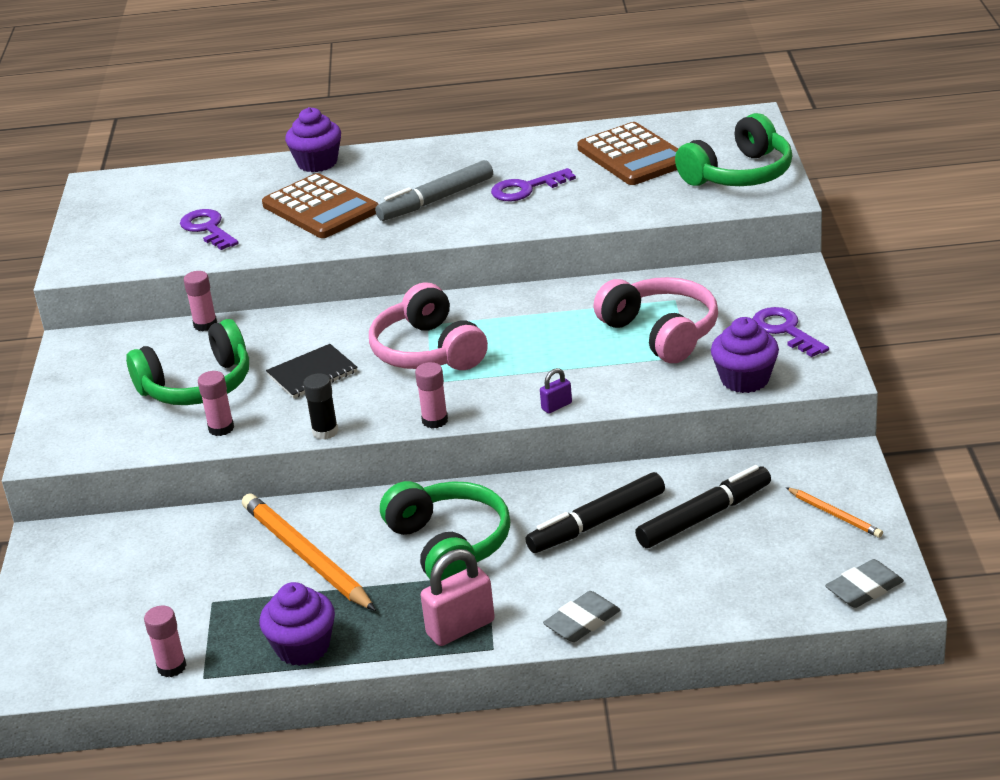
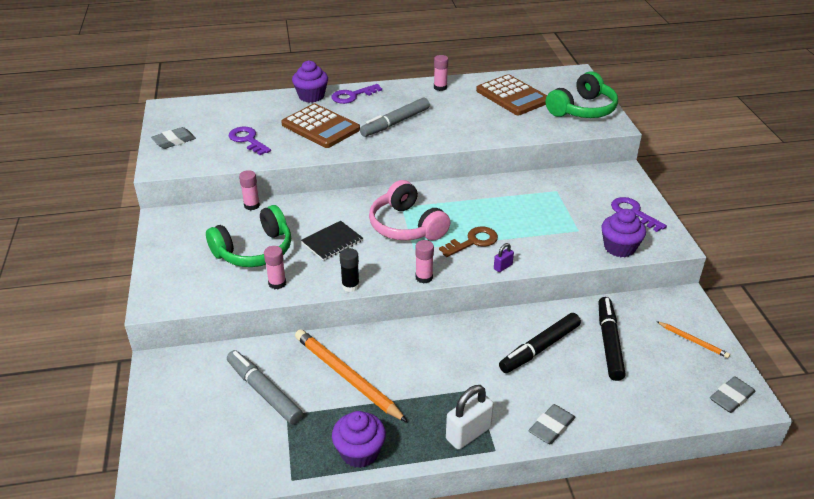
camera: 10 degrees left, 5 degrees up
(100, 232) = (174, 141): none -> grey eraser
(172, 667) = (266, 471): pink glue stick -> pink glue stick (440, 87)
(186, 573) = (264, 392): none -> grey marker
(449, 545) = (445, 367): green headphones -> none
(460, 628) = (468, 433): pink padlock -> white padlock
(522, 372) = (473, 242): none -> brown key
(526, 189) = (451, 116): purple key -> purple key (352, 96)
(661, 332) = (555, 214): pink headphones -> none
(704, 516) = (609, 343): black marker -> black marker turned 45 degrees counterclockwise

